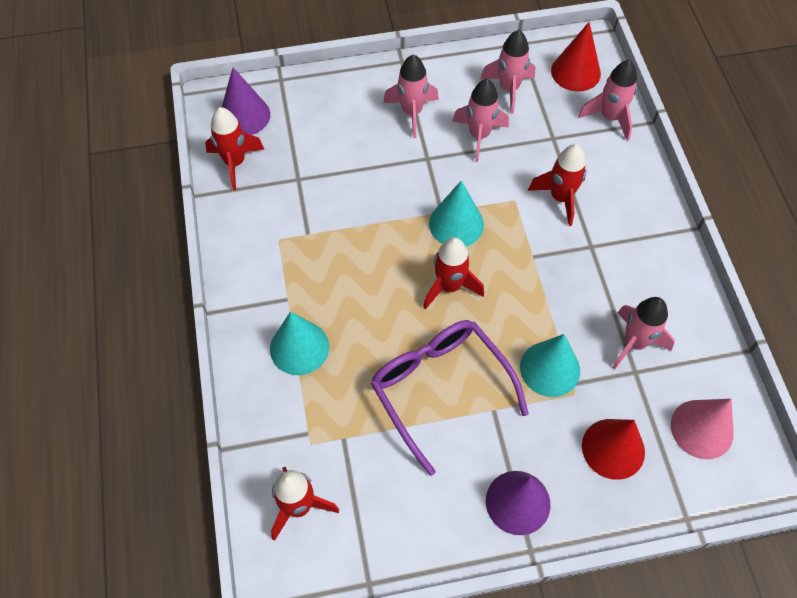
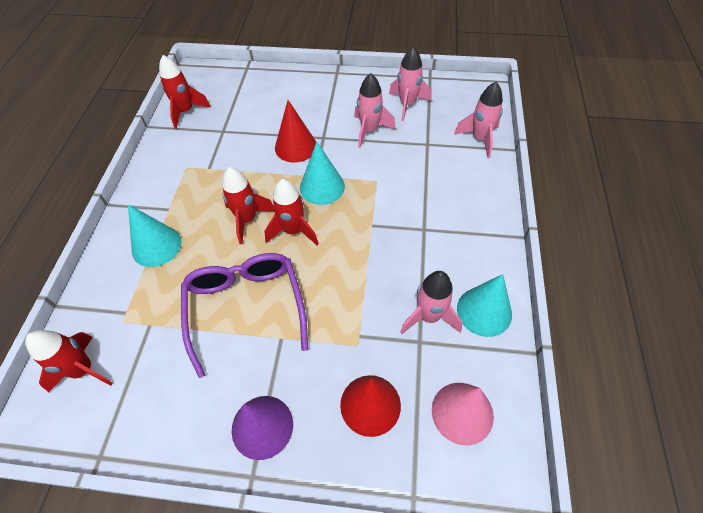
camera: 20 degrees right, 5 degrees down
(244, 115) = (209, 84): purple cone -> none
(412, 112) = (327, 105): pink rocket -> none
(550, 368) = (345, 317): turquoise cone -> turquoise cone (484, 311)
(560, 198) = (414, 187): red rocket -> red rocket (247, 220)
(575, 72) = (465, 103): red cone -> red cone (295, 147)

